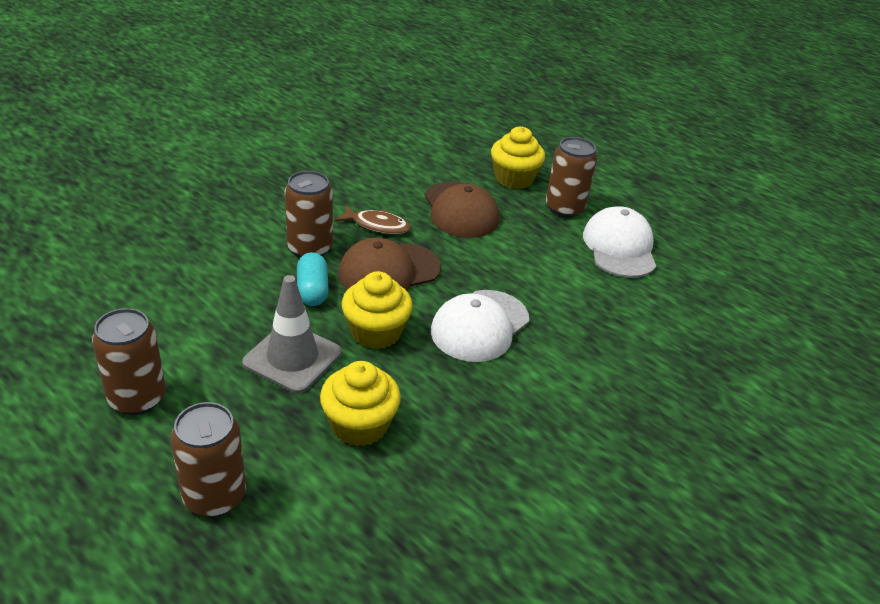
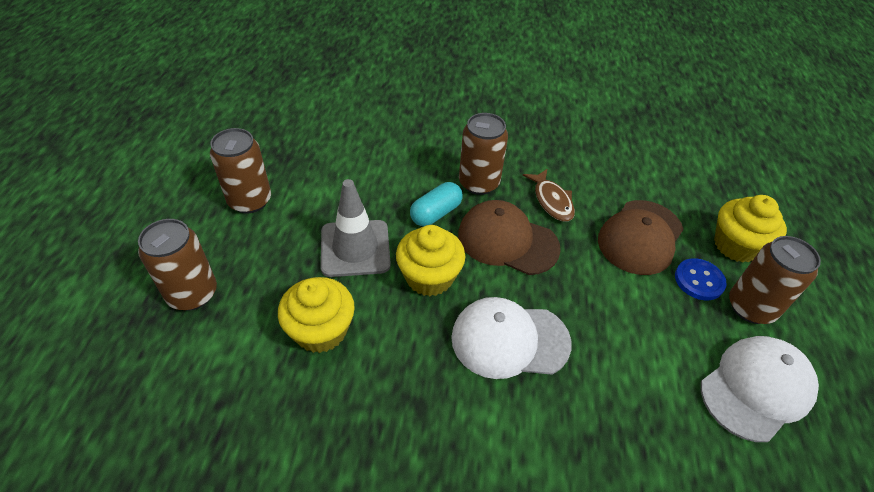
camera: 55 degrees right, 10 degrees up
(523, 212) = (699, 280): none -> blue button

